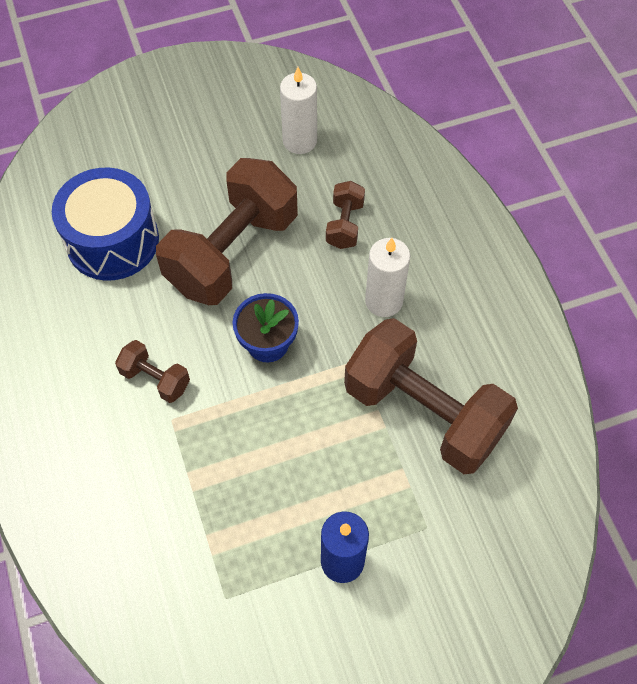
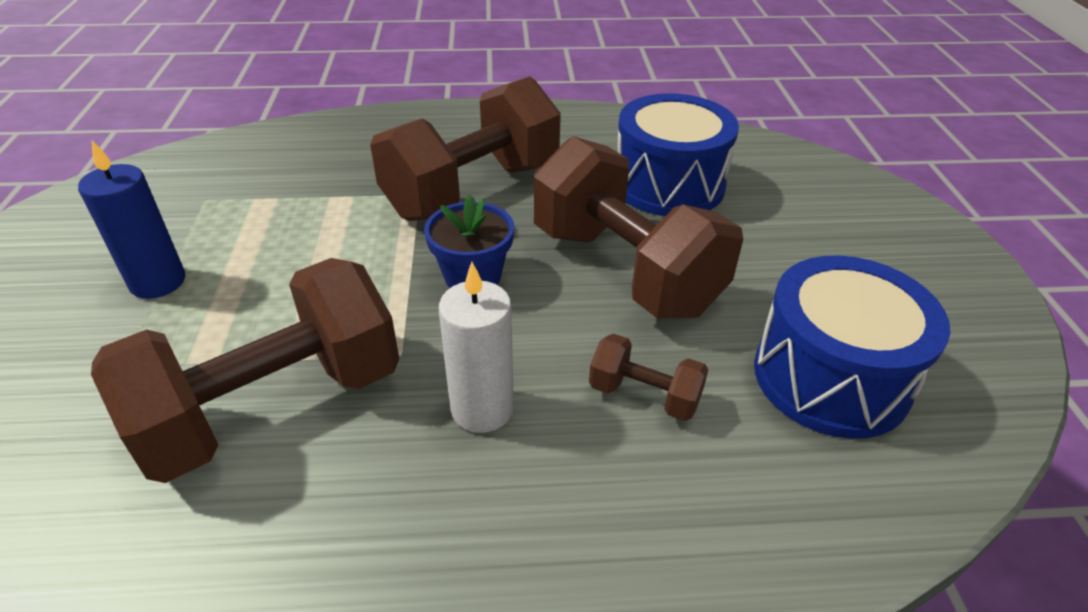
camera: 105 degrees right, 20 degrees down
(155, 379) = (472, 190): brown dumbbell -> brown dumbbell, size x2.24
(299, 141) = (830, 377): white candle -> blue drum

